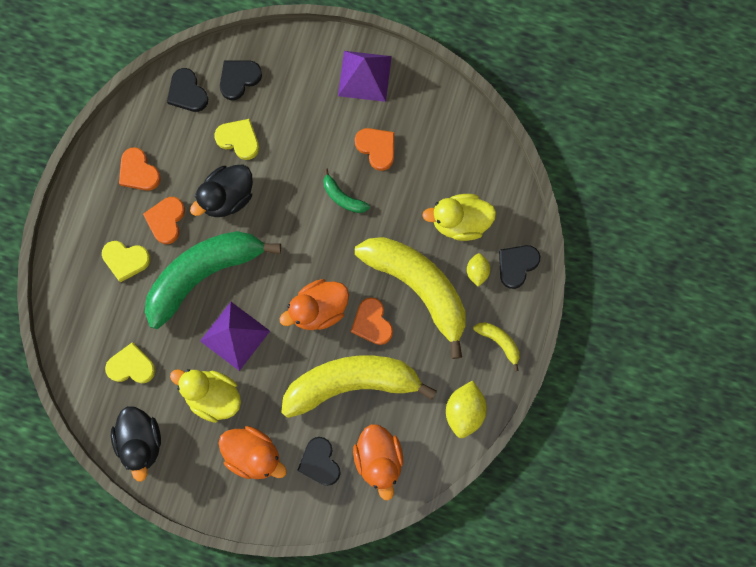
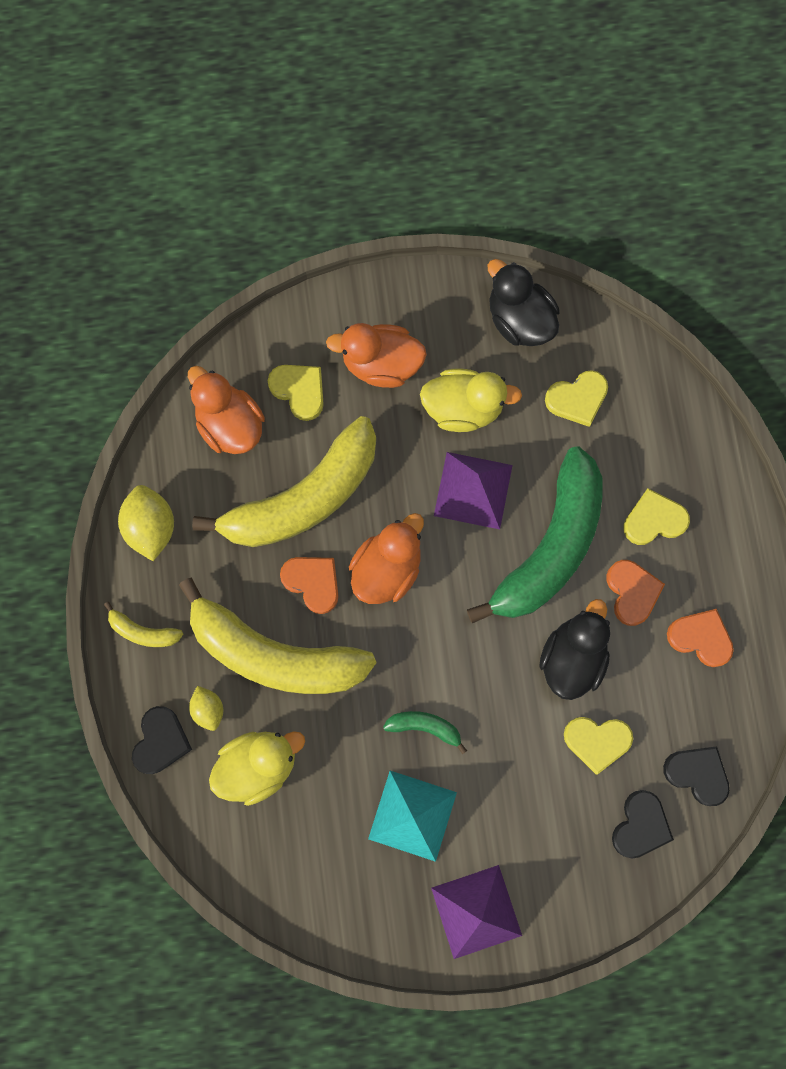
camera: 155 degrees right, 0 degrees up
(320, 462) = (299, 391): black heart -> yellow heart
(377, 148) = (412, 815): orange heart -> turquoise pyramid

